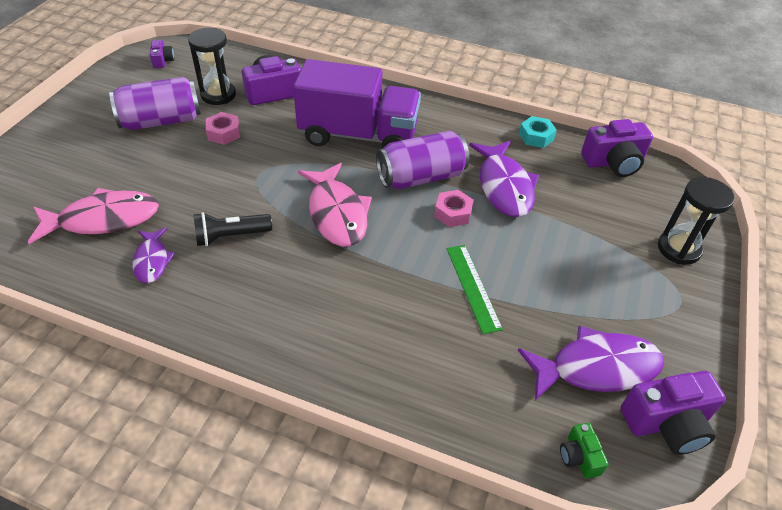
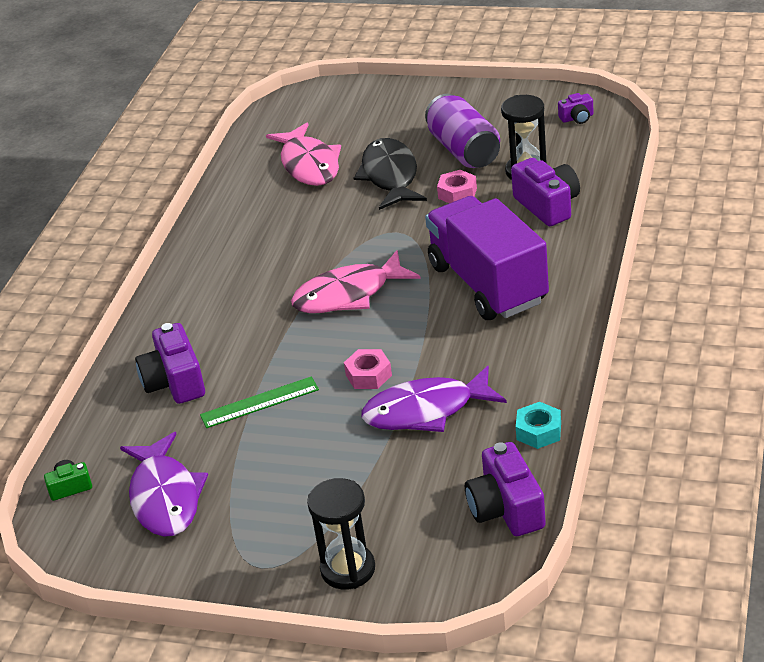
camera: 90 degrees right, 10 degrees down
(152, 261) = (263, 205): purple fish -> none
(168, 167) = (390, 176): none -> black fish
(231, 236) = (302, 238): black flashlight -> none
(358, 135) = (487, 284): purple truck -> purple truck turned 150 degrees clockwise
(421, 177) = (424, 343): purple can -> none
(667, 423) = (104, 547): purple camera -> purple camera (175, 382)

